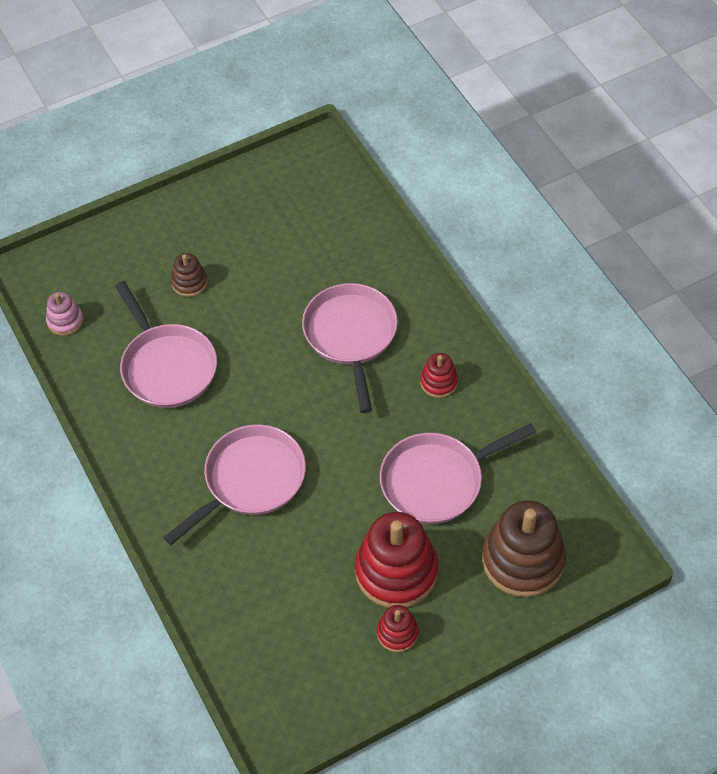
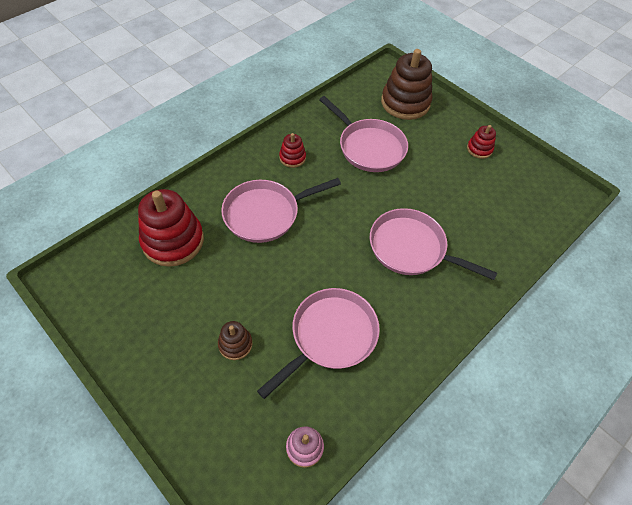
camera: 110 degrees left, 0 degrees up
(396, 571) = (440, 156): red stacking toy -> red stacking toy (173, 241)

